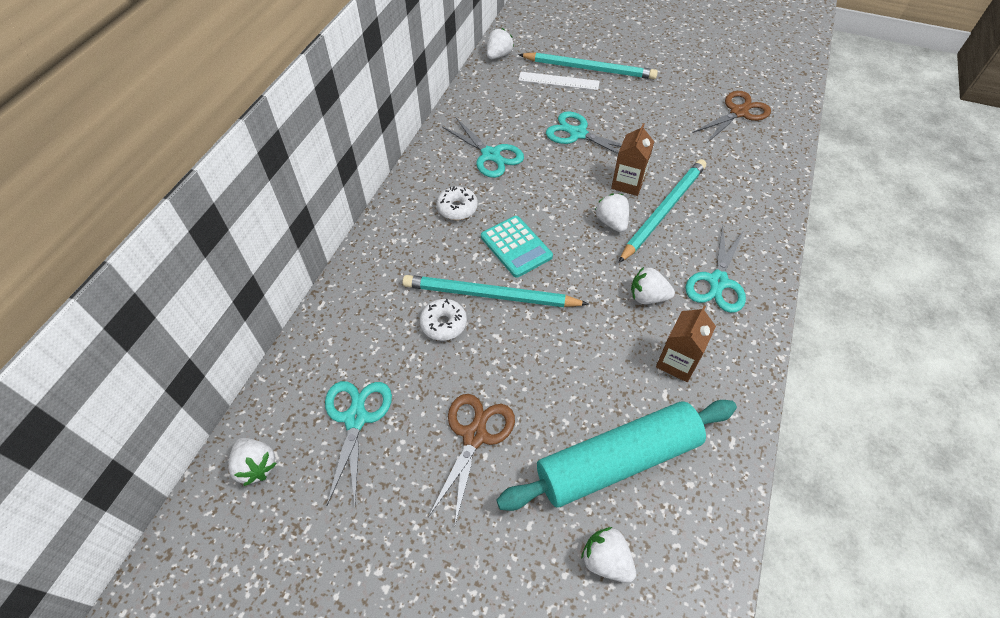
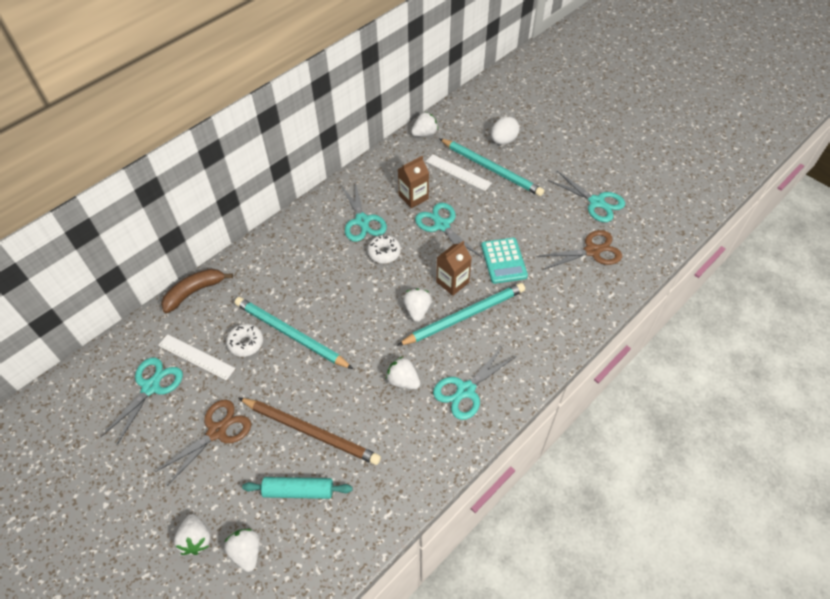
camera: 25 degrees right, 0 degrees up
(256, 466) = (76, 393): white strawberry -> white strawberry (196, 539)
(342, 291) = (194, 292): none -> brown banana
(392, 361) = (196, 357): none -> white ruler
(457, 208) = (310, 257): white donut -> white donut (384, 253)
(516, 247) = (333, 303): turquoise calculator -> turquoise calculator (504, 261)
(582, 41) = (503, 140): none -> white egg
(586, 390) = (311, 431): none -> brown pencil
(617, 461) = (298, 491): turquoise rolling pin -> turquoise rolling pin, size x0.55
(677, 362) = (390, 439): brown carton -> brown carton (413, 197)
(710, 70) = (596, 202): none -> turquoise scissors

